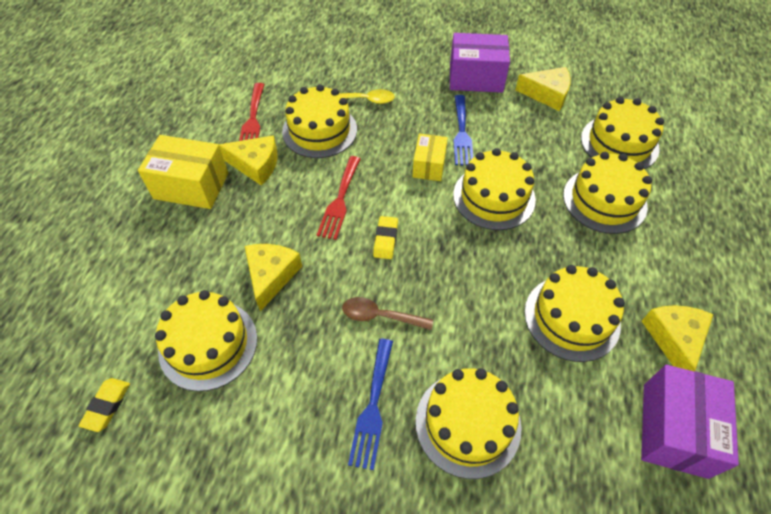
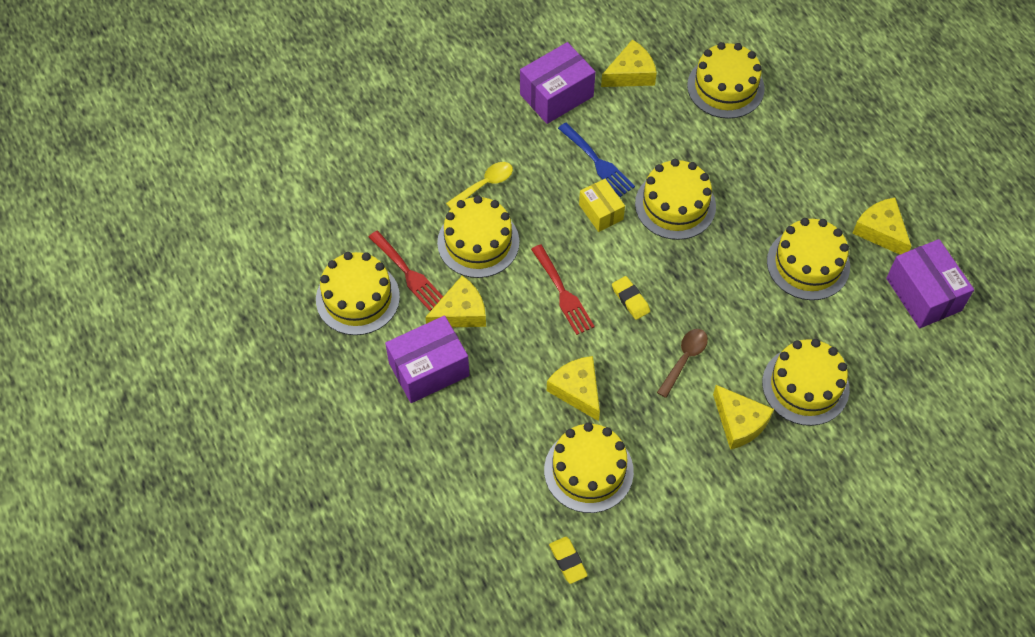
camera: 40 degrees left, 5 degrees up
(191, 186) = (429, 369): yellow box -> purple box
(372, 407) = (739, 422): blue fork -> yellow cheese
(380, 316) = (684, 359): brown spoon -> brown spoon turned 150 degrees clockwise
(604, 200) = (755, 150): yellow cake -> yellow cake (357, 298)

